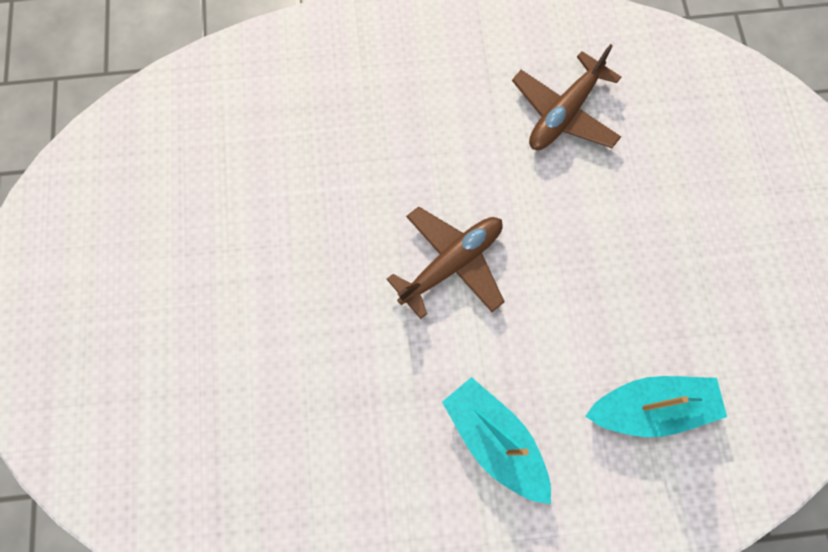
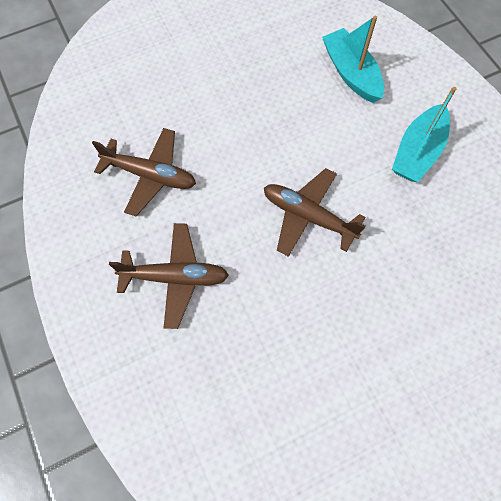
camera: 110 degrees left, 5 degrees down
(430, 105) = (175, 277): none -> brown plane

